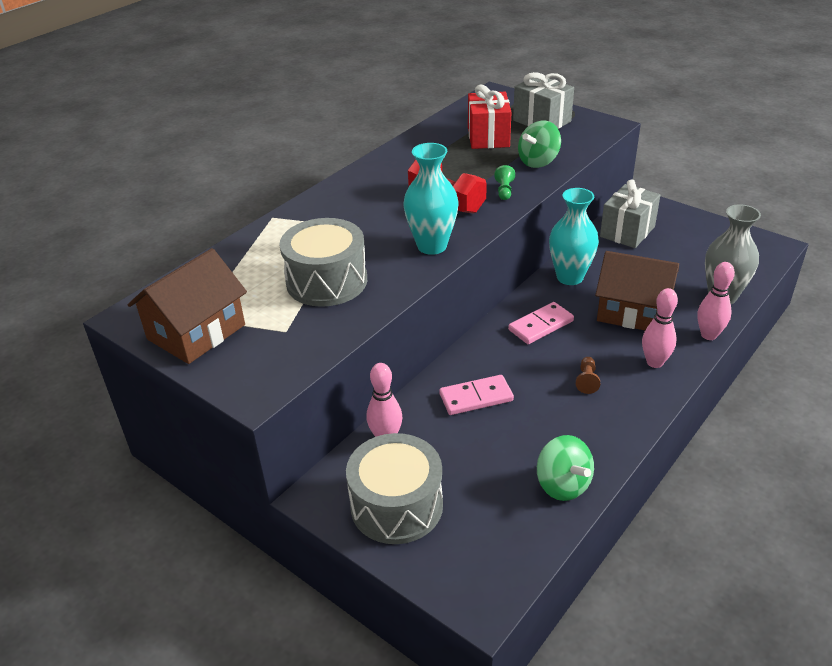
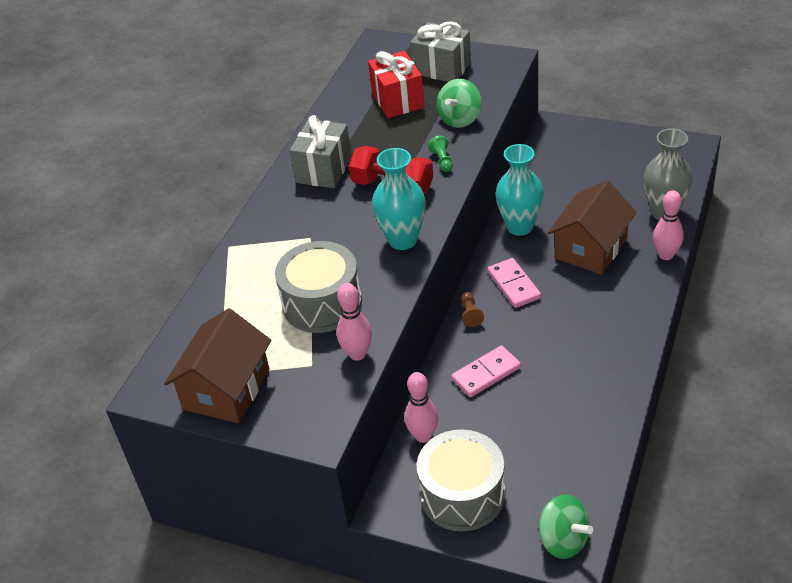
camera: 15 degrees left, 5 degrees up
(541, 325) = (514, 285): pink domino -> pink domino turned 60 degrees counterclockwise
(562, 485) = (595, 433): green spinning top -> green spinning top (563, 540)
(587, 380) = (577, 329): brown pawn -> brown pawn (470, 314)
(627, 232) = (554, 163): grey gift -> grey gift (324, 170)
(632, 311) = (590, 248): brown house -> brown house turned 60 degrees counterclockwise
(654, 362) = (629, 295): pink bowling pin -> pink bowling pin (357, 354)

